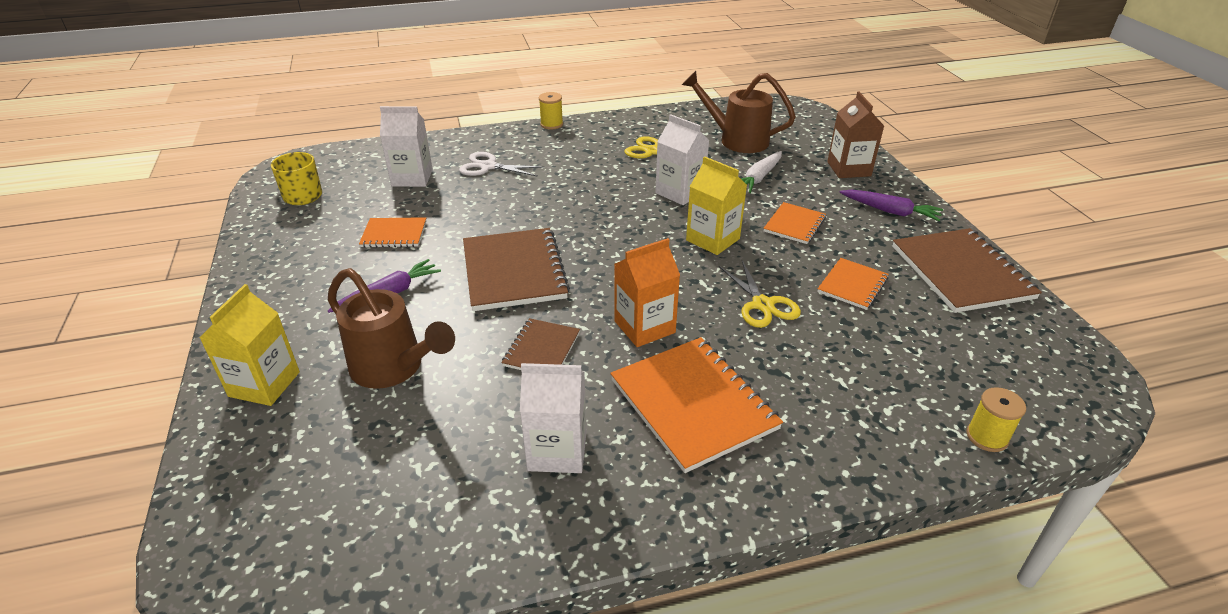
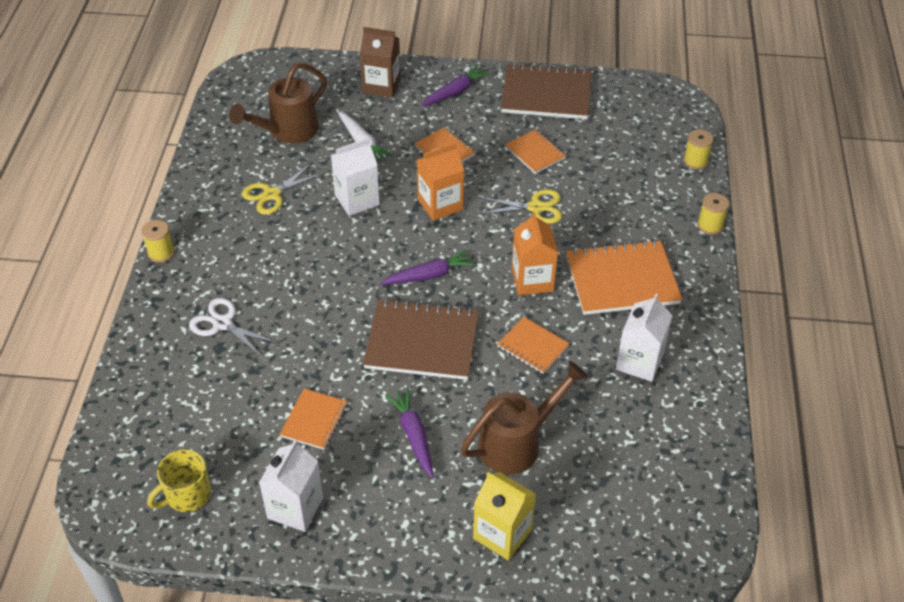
camera: 70 degrees left, 10 degrees up
(412, 178) = (207, 391): white carton -> white carton (295, 508)
(488, 166) = (222, 324): white scissors -> white scissors turned 90 degrees clockwise
(541, 349) = (532, 346): brown notebook -> orange notebook
(607, 255) = (429, 275): none -> purple carrot
(712, 239) = (440, 204): yellow carton -> orange carton
(866, 480) = (710, 225): none -> yellow spool

